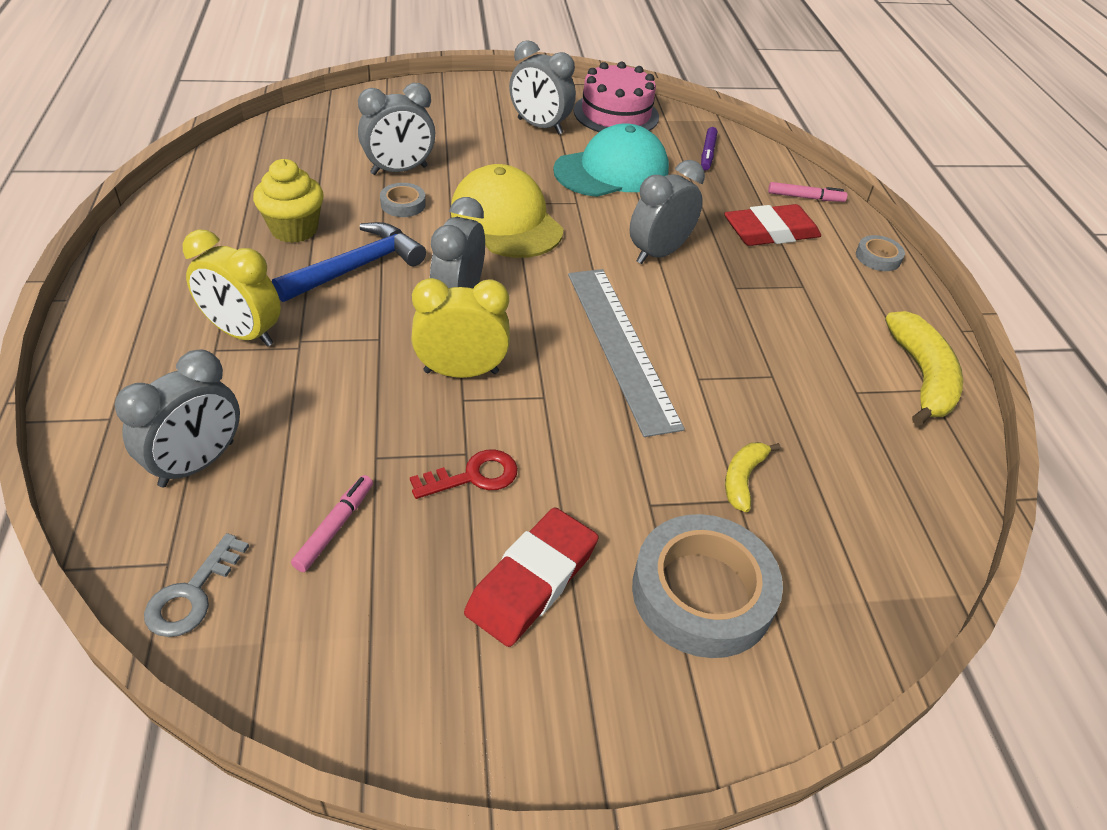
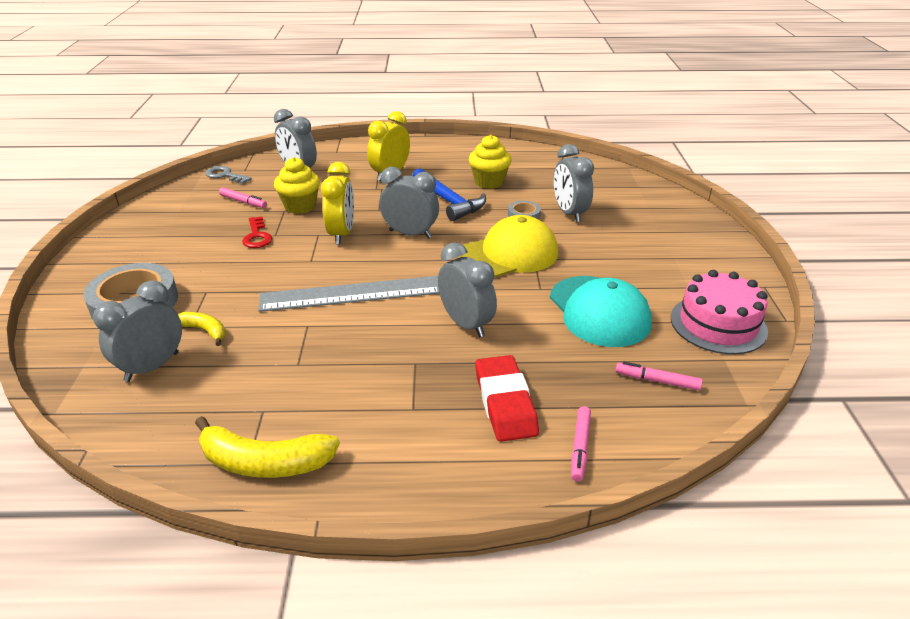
camera: 100 degrees right, 10 degrees down
(361, 436) = (300, 206): none -> yellow cupcake
(532, 581) = (179, 250): red eraser -> none
(539, 126) = (667, 276): grey clock -> grey clock (152, 367)
(707, 153) = (657, 381): purple marker -> pink marker
(878, 257) = (460, 485): grey tape -> none

